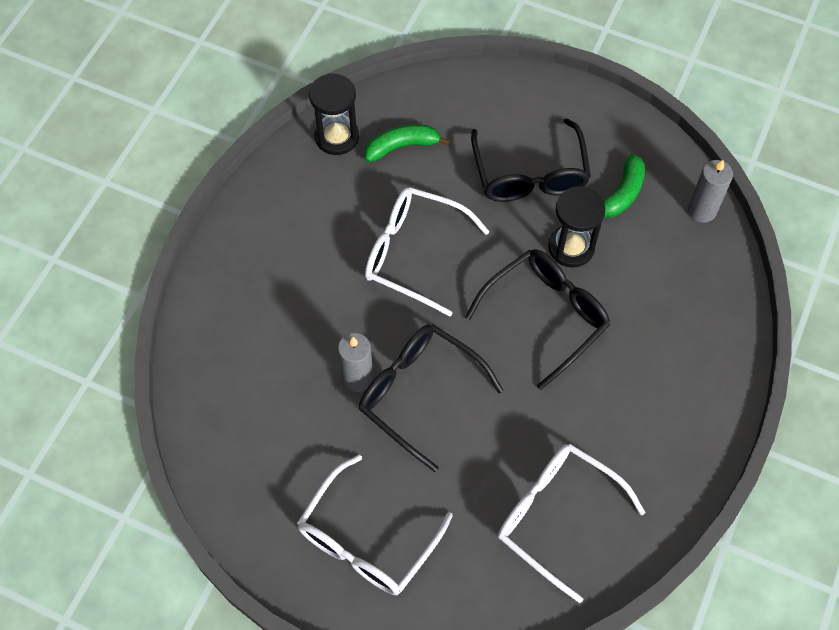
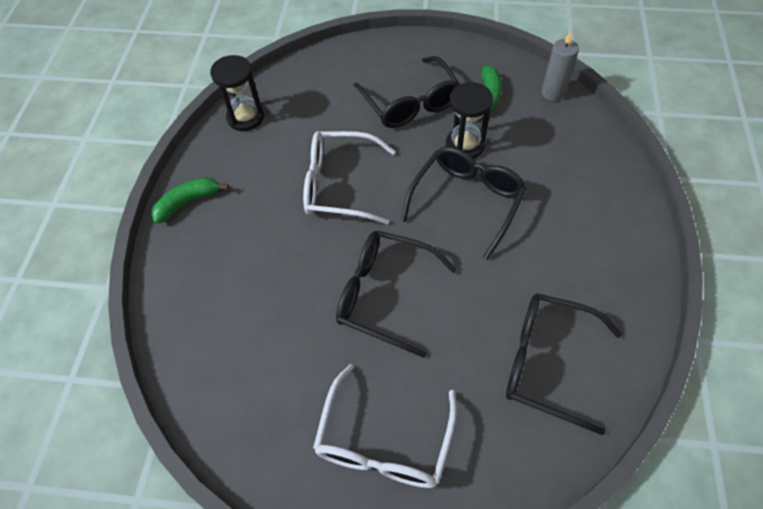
camera: 15 degrees left, 5 degrees down
(358, 378) = (325, 298): grey candle -> none
(402, 146) = (301, 110): green banana -> green banana (188, 202)
(557, 517) = (548, 363): white glasses -> black glasses

